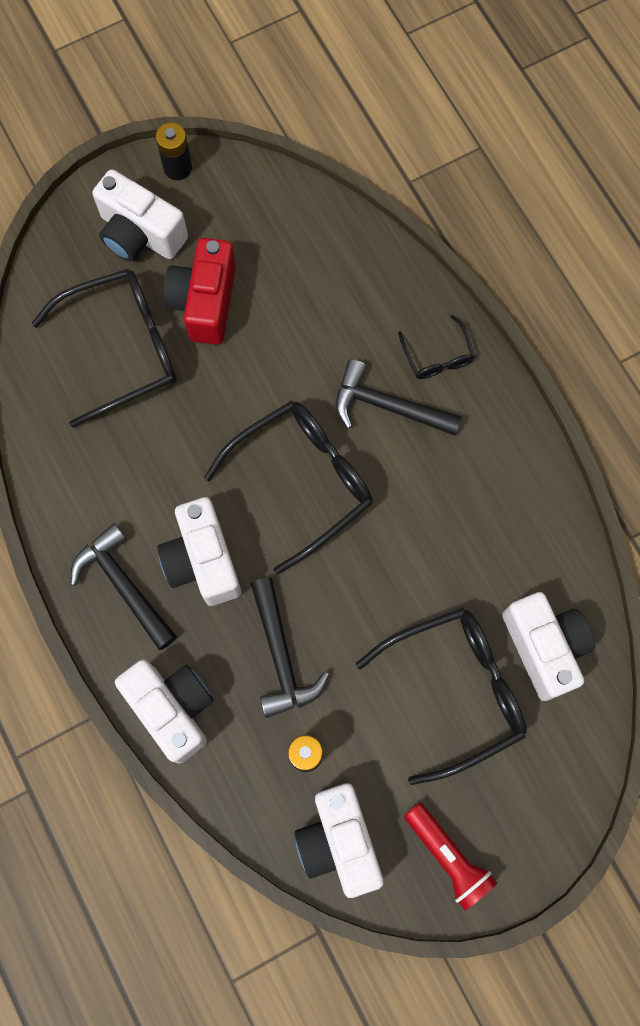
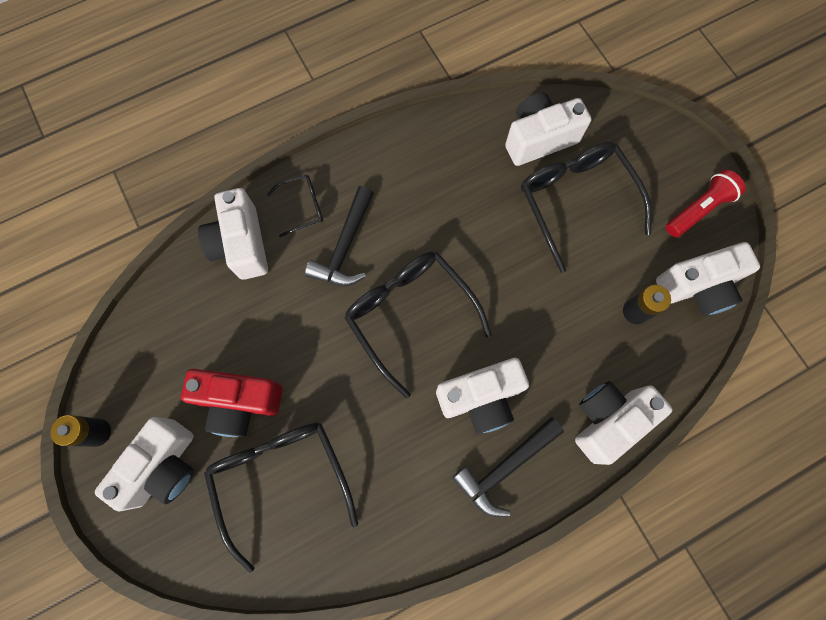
camera: 90 degrees left, 0 degrees up
(281, 656) = (558, 331): black hammer -> none
(388, 291) = (241, 244): none -> white camera

